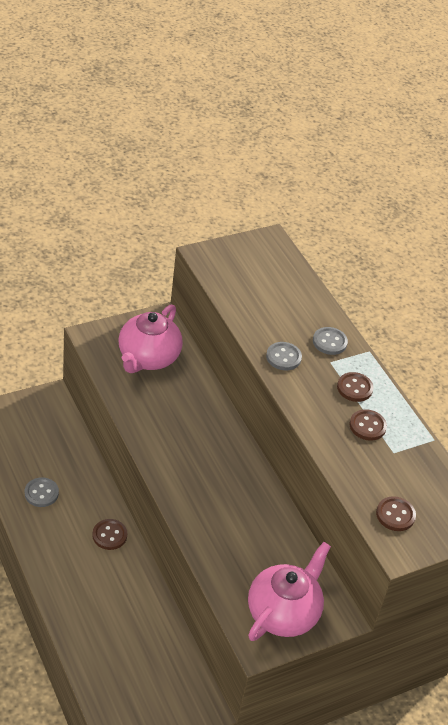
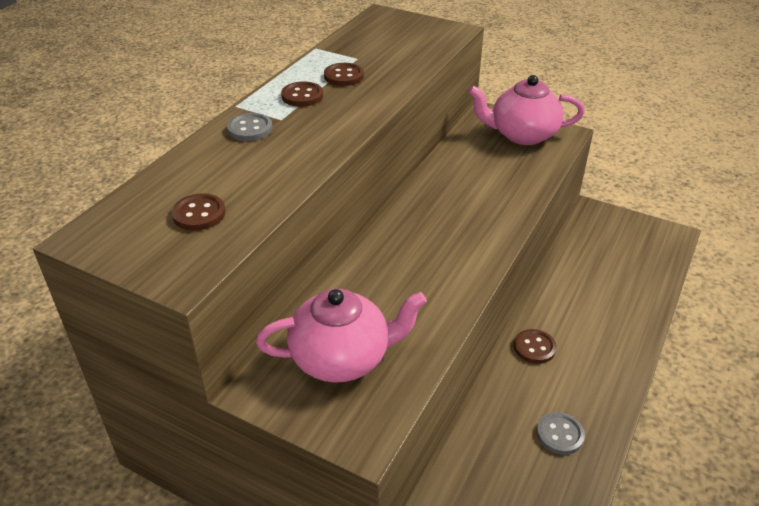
camera: 120 degrees left, 5 degrees down
(283, 357) = (311, 144): grey button -> none
(395, 515) = (423, 40): brown button -> brown button (199, 214)

